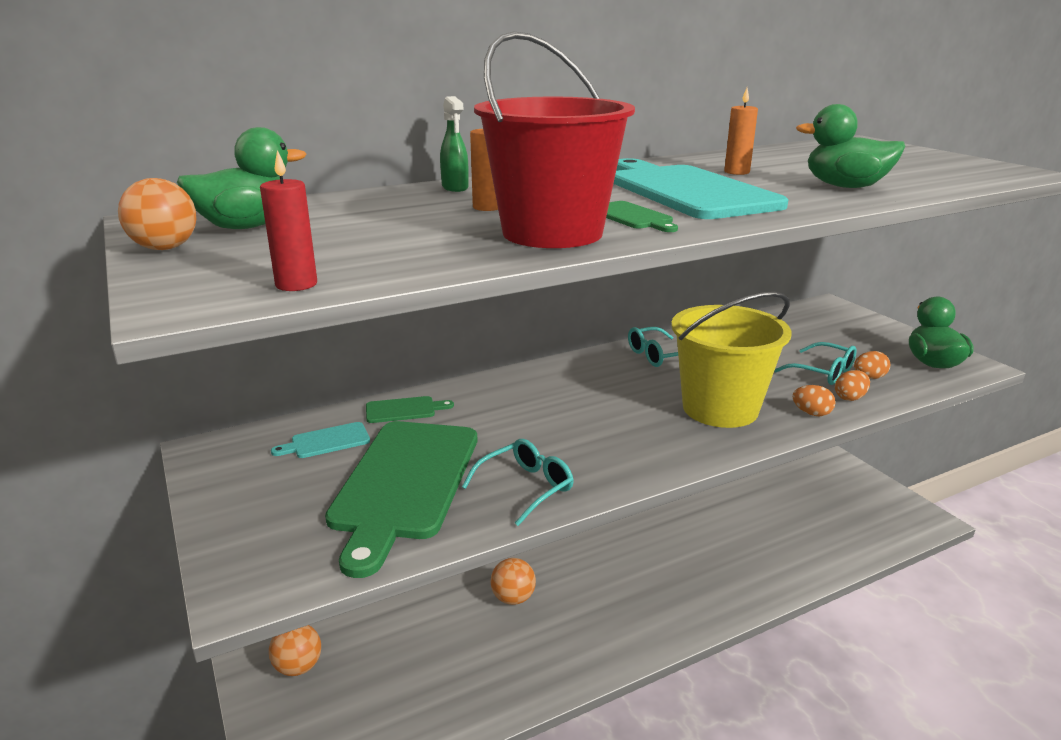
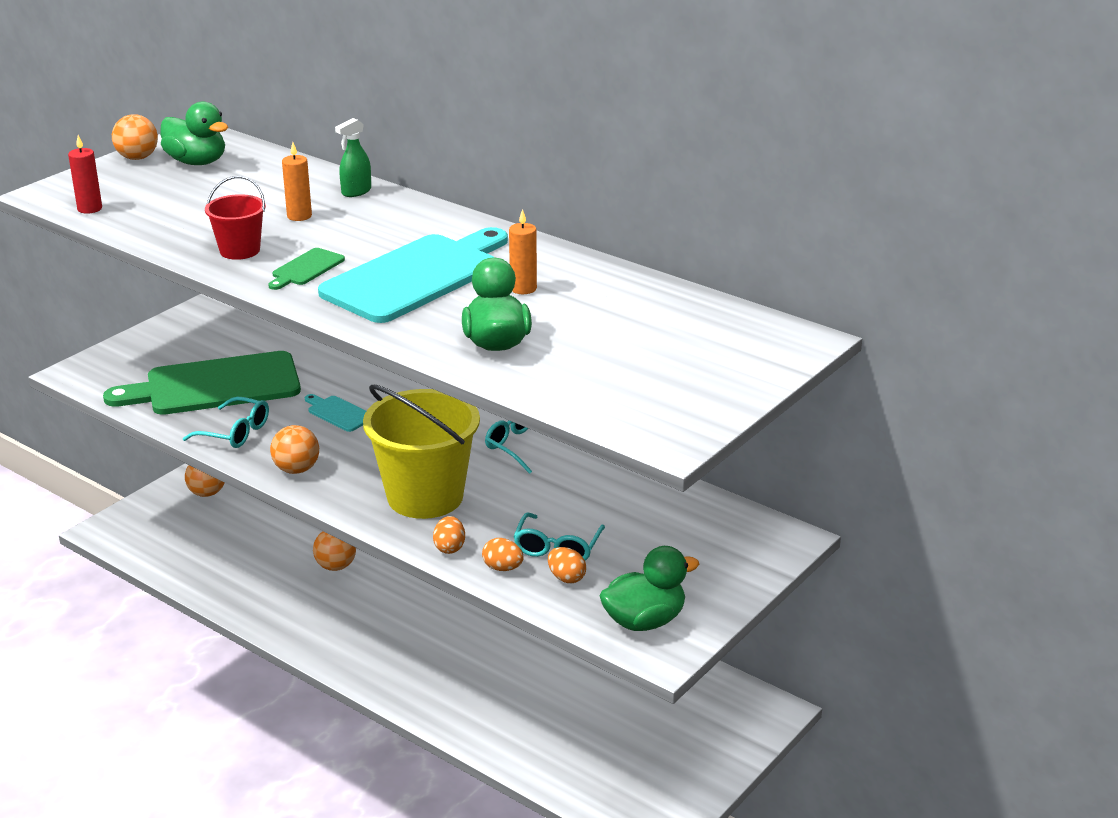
camera: 65 degrees right, 5 degrees up
(326, 441) = (254, 340): turquoise cutting board -> turquoise cutting board (338, 413)
(404, 410) = (321, 353): green cutting board -> none
(552, 233) = (240, 250): red bucket -> red bucket, size x0.52
(632, 463) = (296, 469): none -> orange ball

